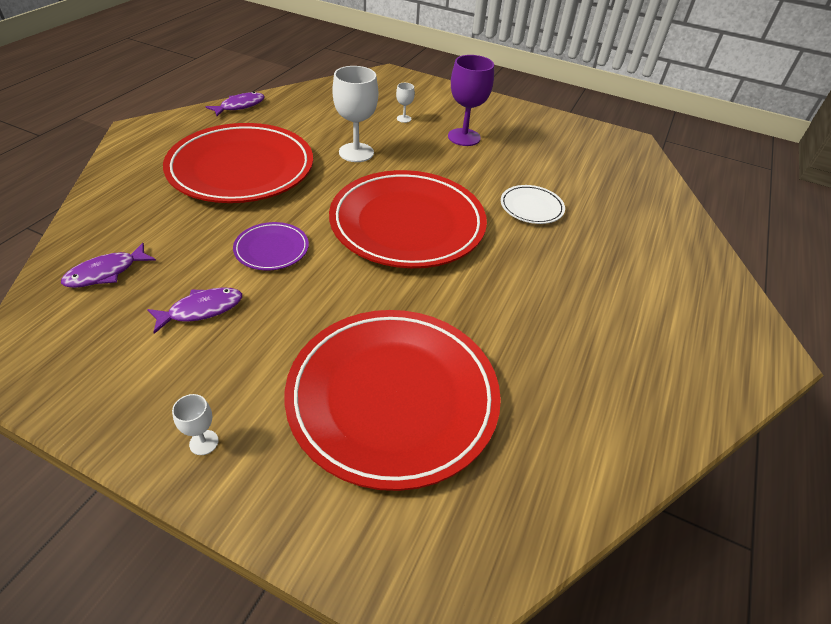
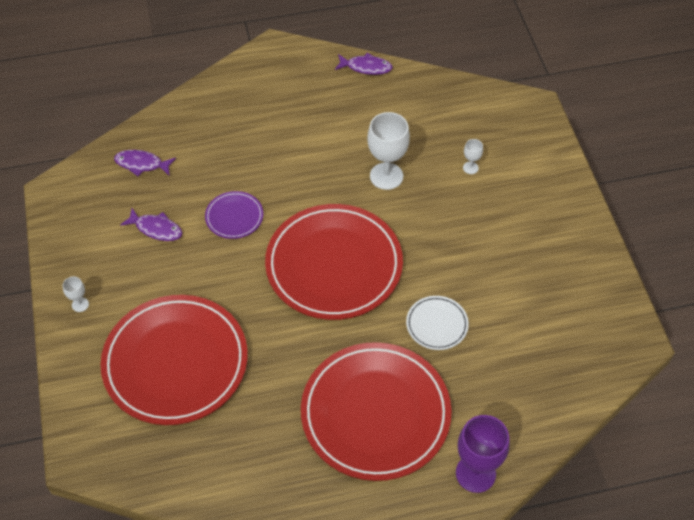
camera: 55 degrees right, 10 degrees up
(241, 169) = (294, 134): red plate -> red plate (375, 413)
(464, 137) = (490, 223): purple goblet -> purple goblet (475, 473)

